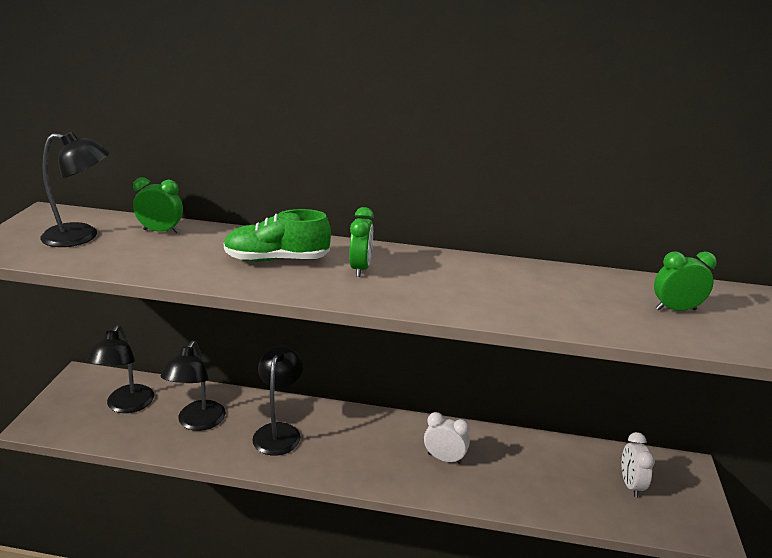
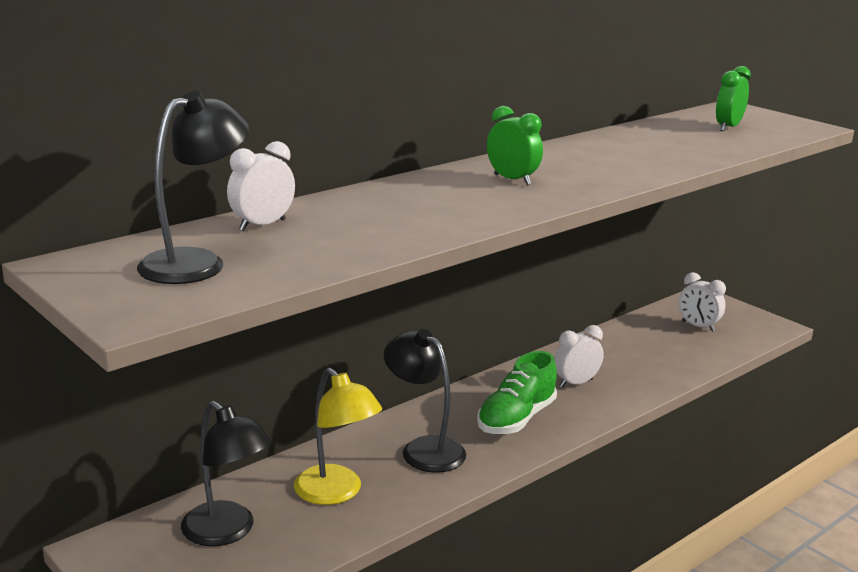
camera: 50 degrees left, 5 degrees down
(161, 231) = (262, 225): green clock -> white clock
(197, 422) = (336, 493): black lamp -> yellow lamp
(277, 259) = (436, 200): green shoe -> green shoe (516, 419)

